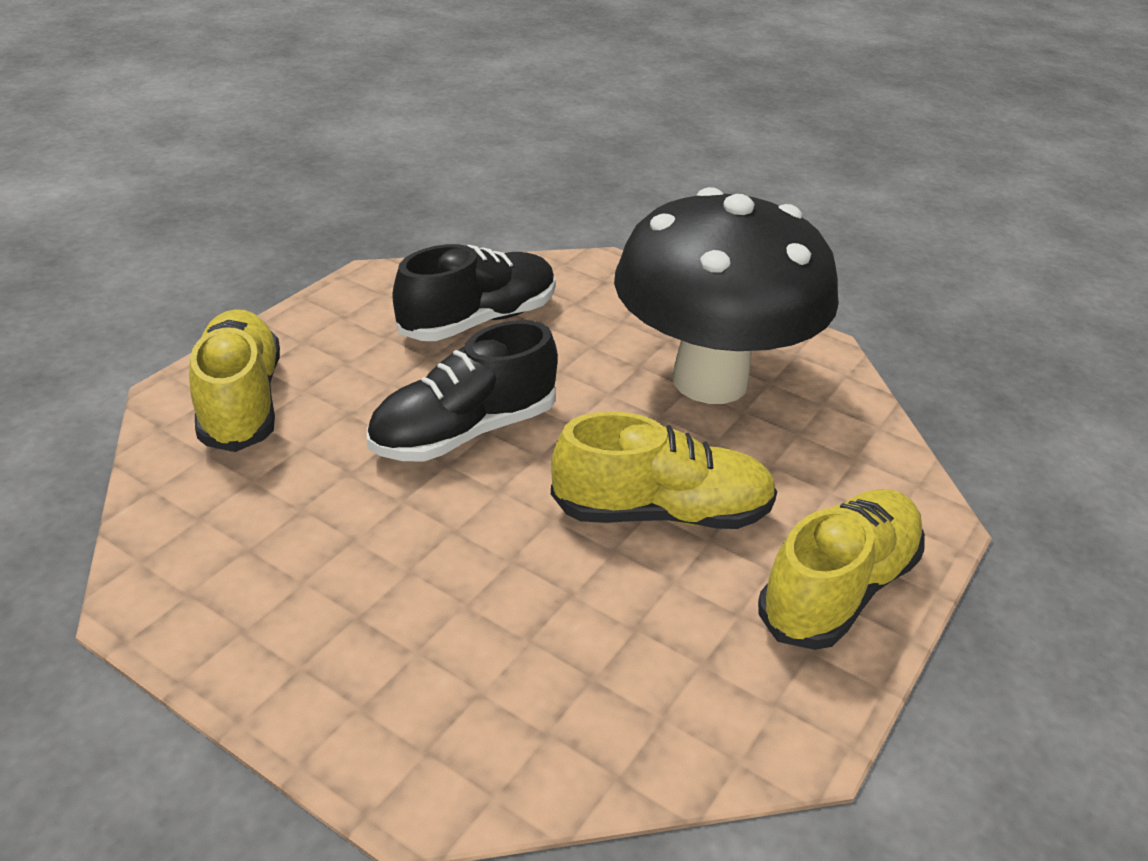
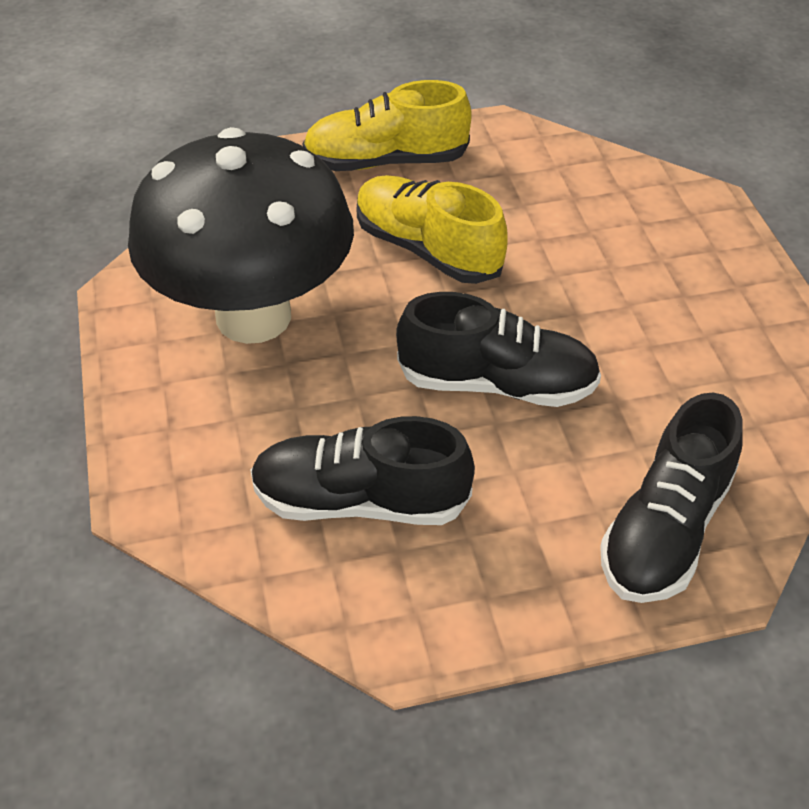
camera: 135 degrees left, 10 degrees up
(241, 402) = (665, 529): yellow shoe -> black shoe

